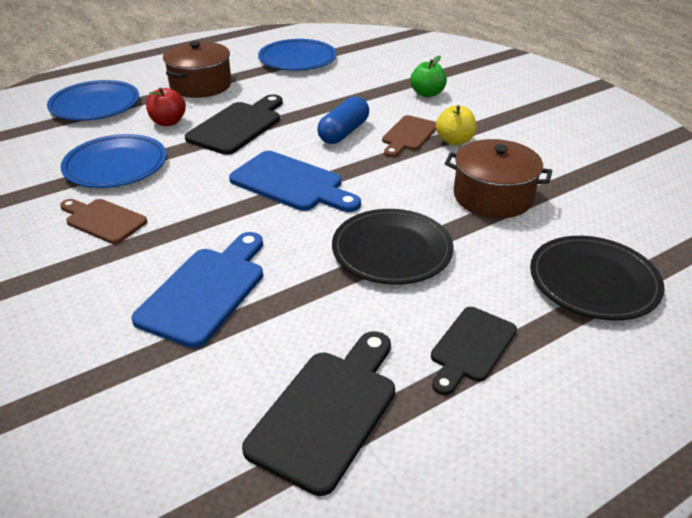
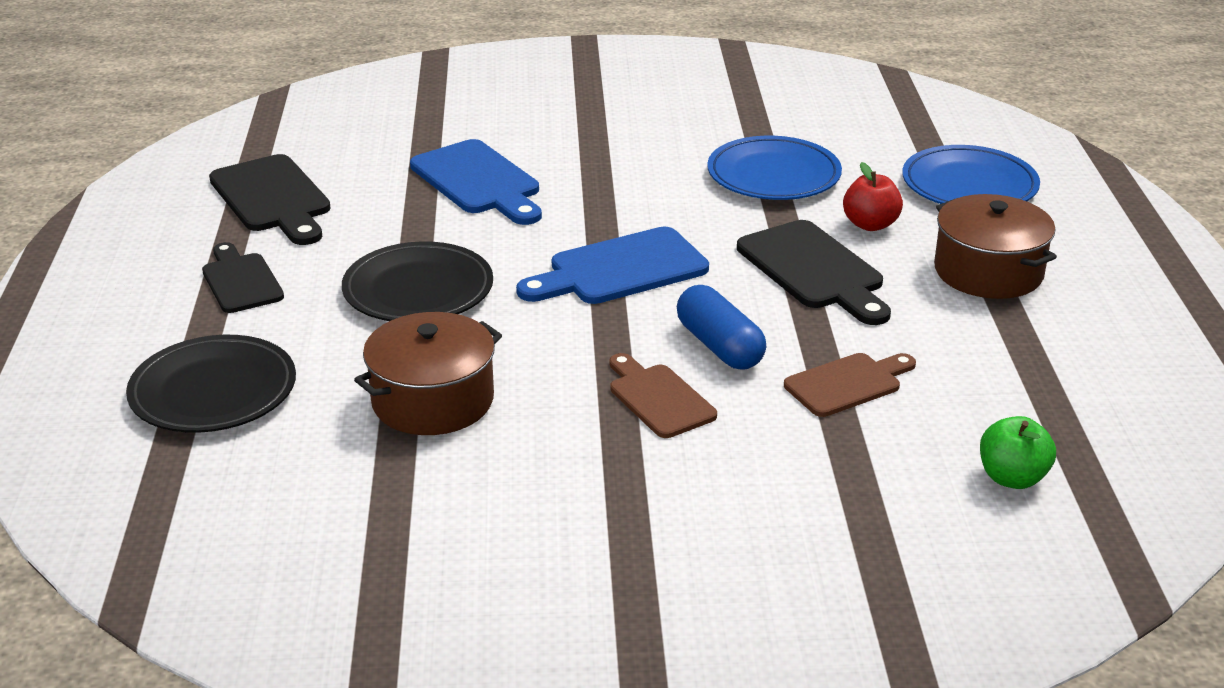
camera: 120 degrees right, 5 degrees down
(103, 220) = (657, 154): brown cutting board -> brown cutting board (847, 384)
(297, 59) = (1050, 388): blue plate -> none
(427, 94) = (790, 477): green apple -> green apple (1012, 478)
(454, 141) = (602, 433): yellow apple -> none

